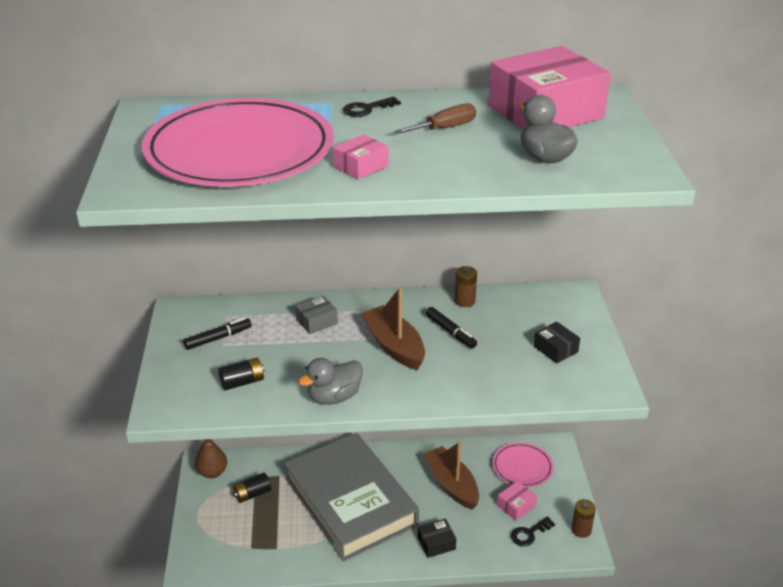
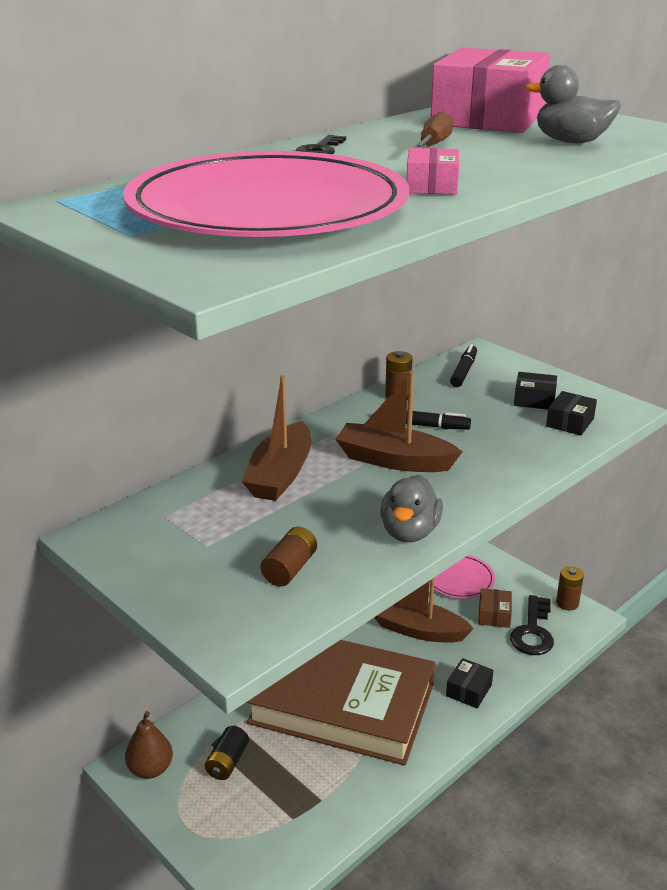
camera: 40 degrees left, 5 degrees down
(218, 338) = (191, 541): black marker -> black marker (464, 371)
(242, 382) = (290, 569): black battery -> brown battery
(316, 321) = (280, 475): grey box -> brown boat
(350, 501) = (342, 703): grey book -> brown book
(516, 506) = (494, 615): pink box -> brown box
(529, 534) = (533, 632): black key -> black key, size x1.53
(553, 379) = (570, 422): none -> black box

